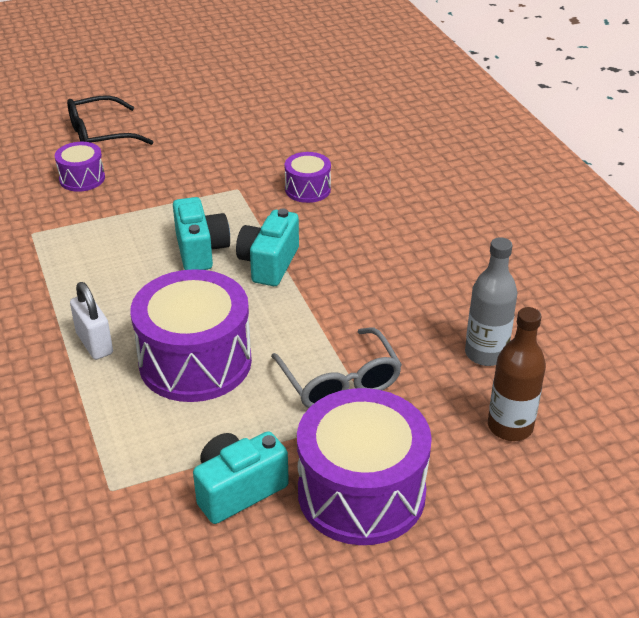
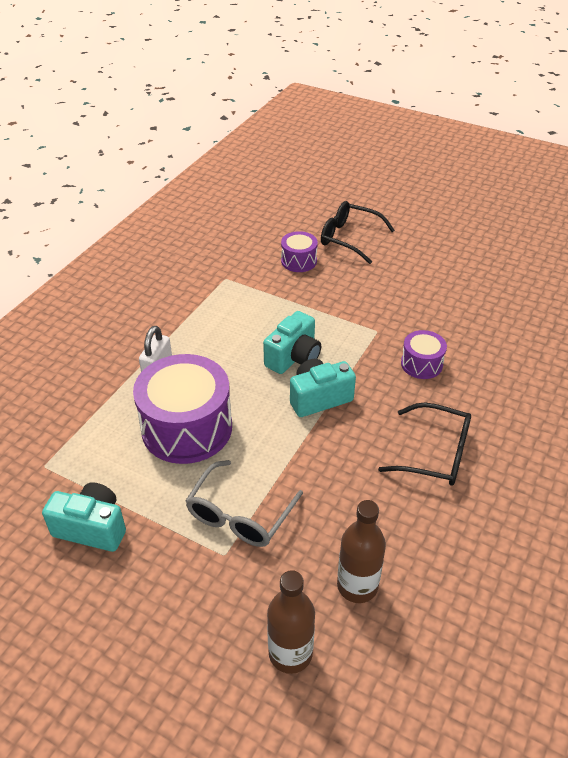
camera: 50 degrees right, 5 degrees up
(361, 492) = (142, 598): purple drum -> none
(407, 239) = (435, 453): none -> black glasses
(485, 354) = (357, 586): grey bottle -> brown bottle

